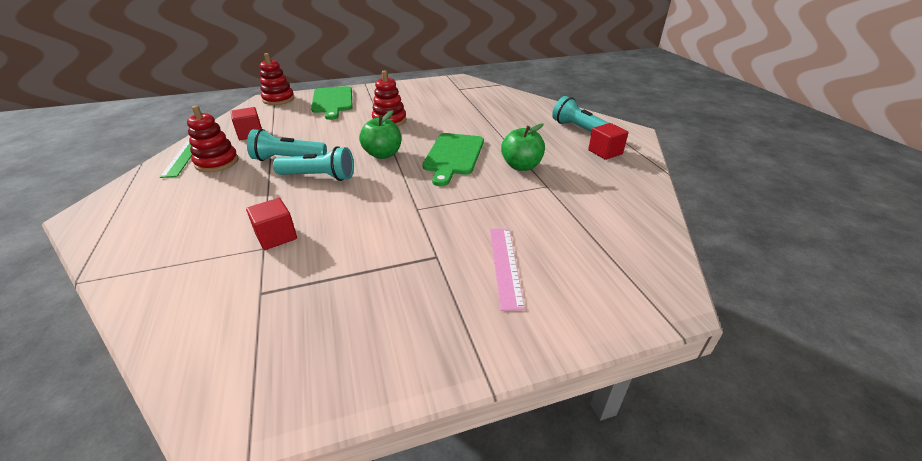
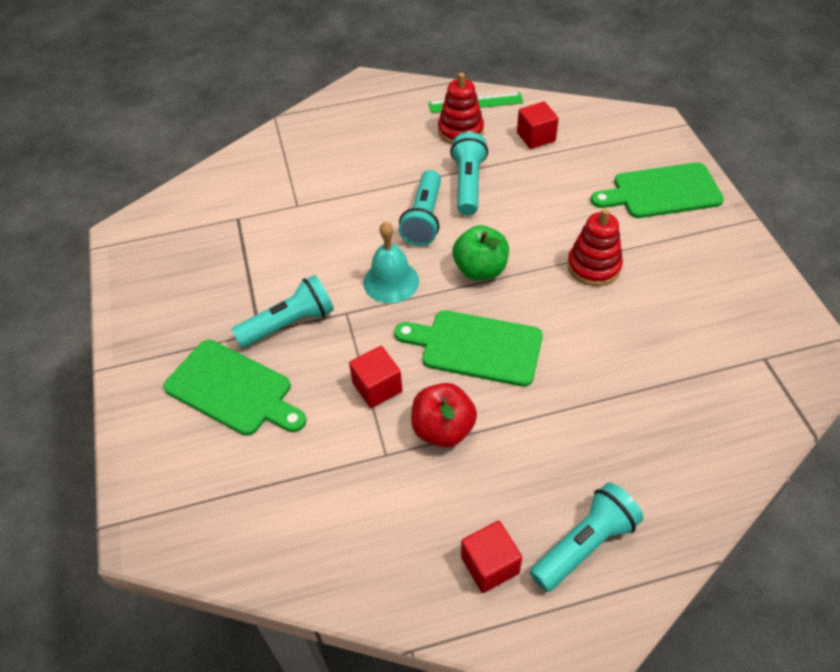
camera: 95 degrees right, 15 degrees up
(276, 236) = (313, 210): red cube -> red cube (377, 387)
(278, 99) = (658, 134): red stacking toy -> none
(386, 189) = (391, 281): none -> turquoise bell
(427, 239) = (289, 324): none -> turquoise flashlight
(505, 265) = (232, 389): pink ruler -> green cutting board
(521, 166) = (443, 429): green apple -> red apple

